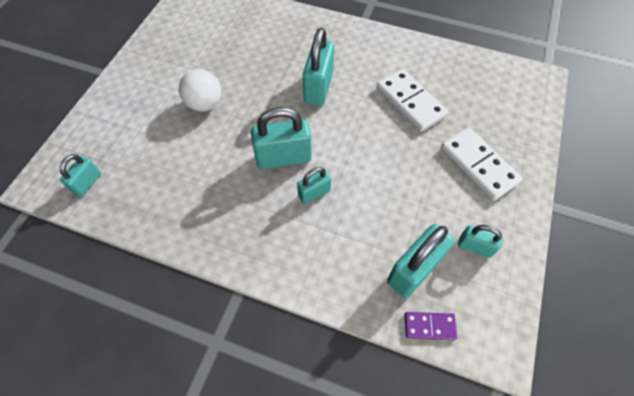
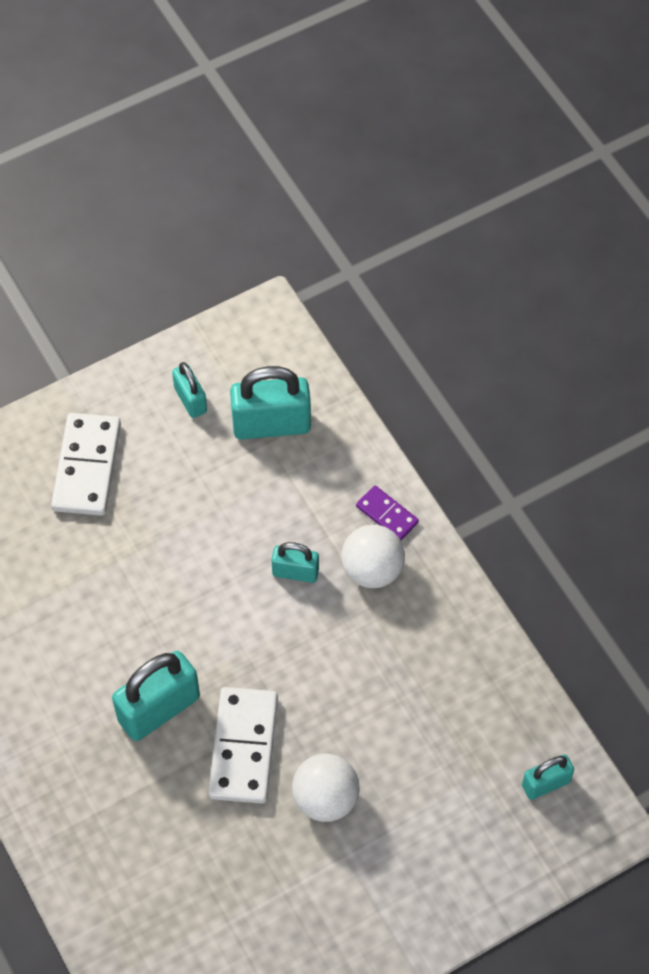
camera: 140 degrees left, 0 degrees up
(272, 226) = (372, 570): none -> white ball
(283, 157) = (291, 641): turquoise padlock -> none
(410, 102) = (69, 597): white domino -> white domino (243, 747)
(429, 326) = (307, 374): purple domino -> purple domino (387, 514)

